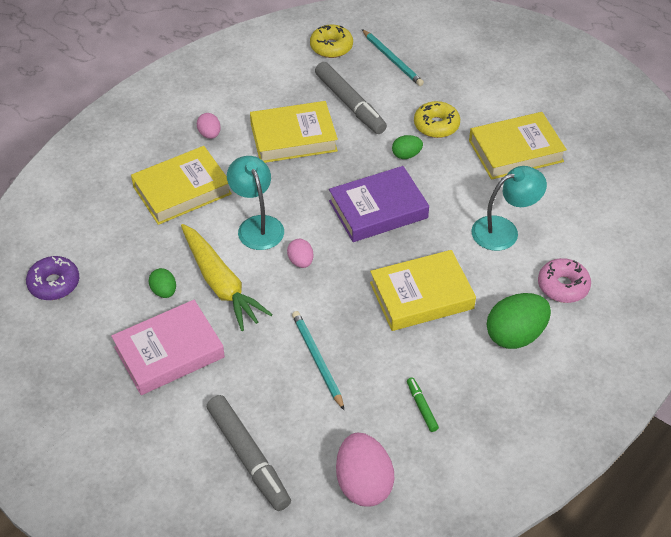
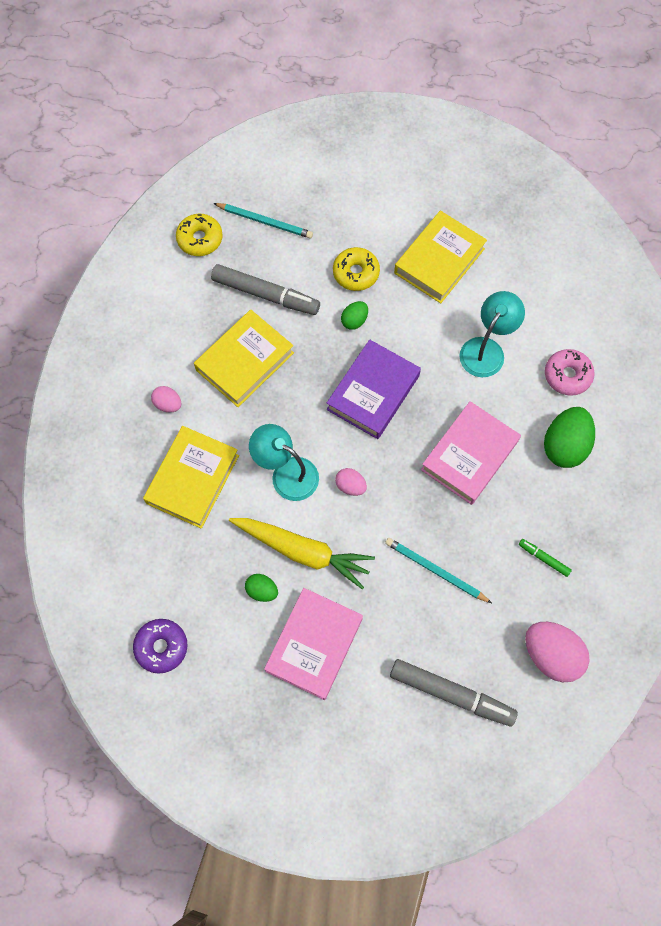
camera: 35 degrees left, 20 degrees up
(421, 295) = (469, 455): yellow book -> pink book

